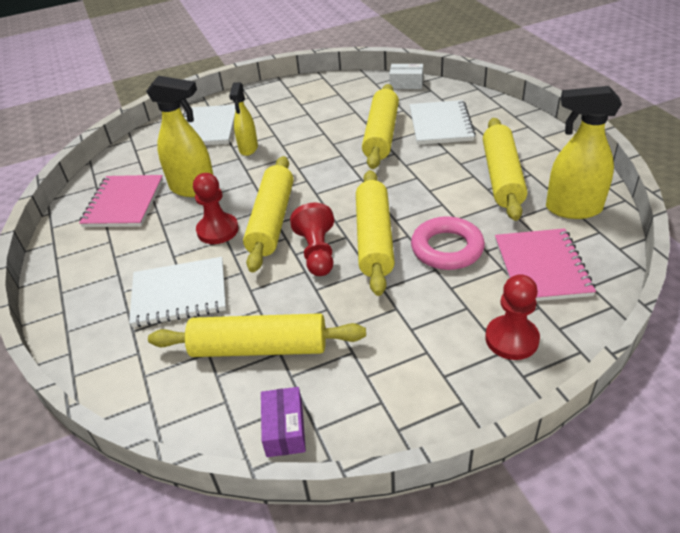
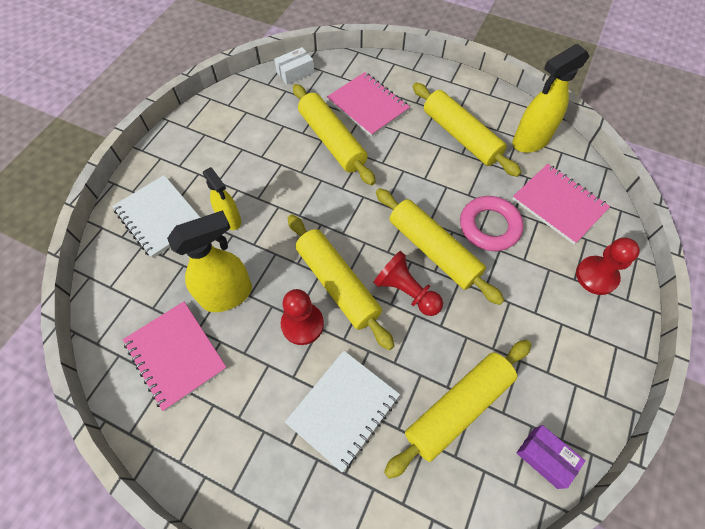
camera: 45 degrees left, 20 degrees up
(440, 125) = (368, 106): white notebook -> pink notebook

